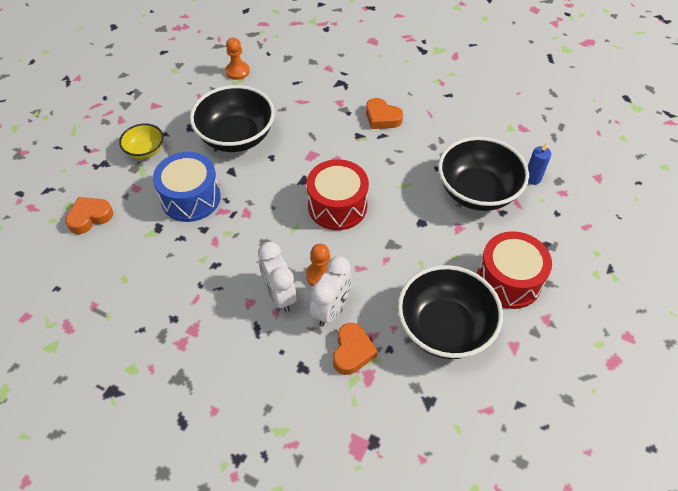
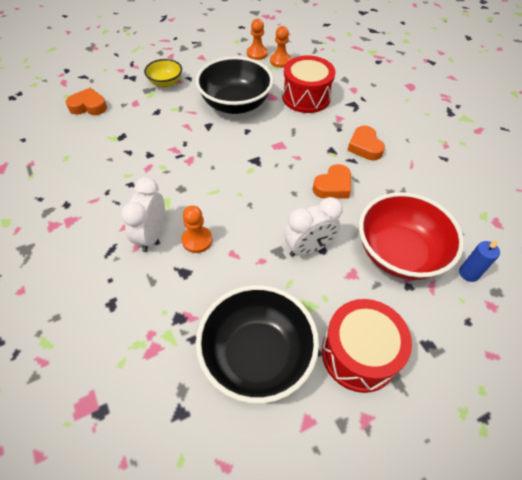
camera: 35 degrees right, 0 degrees up
(191, 198) = (162, 129): blue drum -> none
(207, 74) = (257, 54): none -> orange pawn
(331, 309) = (178, 272): white clock -> white clock (309, 248)
(337, 206) = (262, 194): red drum -> red drum (306, 97)
(352, 351) = (161, 319): orange heart -> orange heart (333, 186)
(477, 192) = (399, 253): black bowl -> red bowl

